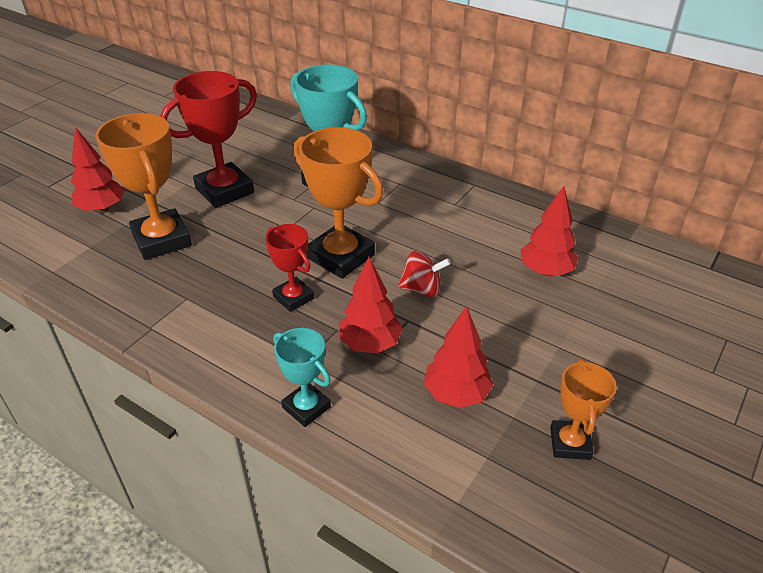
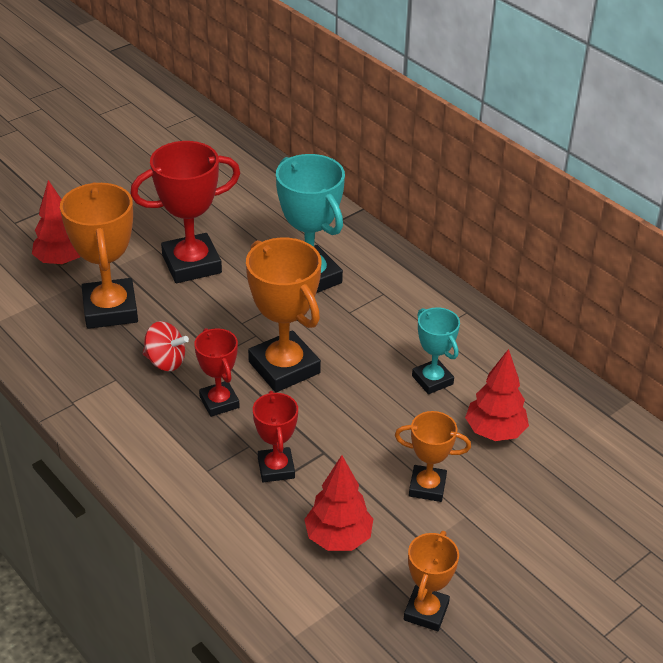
camera: 15 degrees right, 0 degrees up
(306, 407) = (191, 516): turquoise trophy -> turquoise trophy (432, 380)
(370, 344) = (276, 468): red tree -> red trophy
(422, 289) = (353, 422): red spinning top -> red spinning top (165, 361)
(513, 329) = (427, 487): none -> orange trophy

